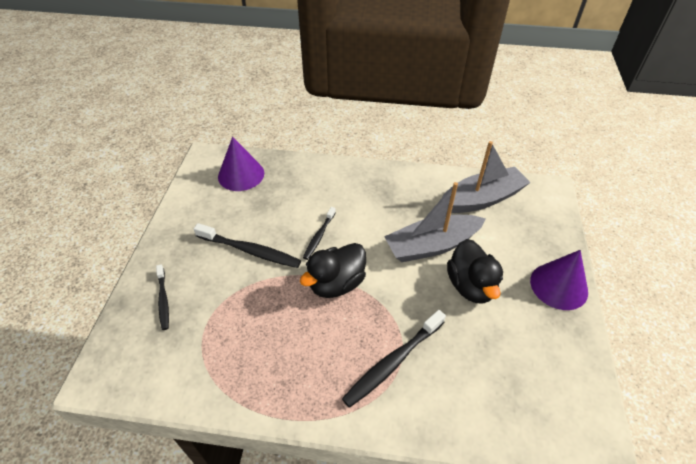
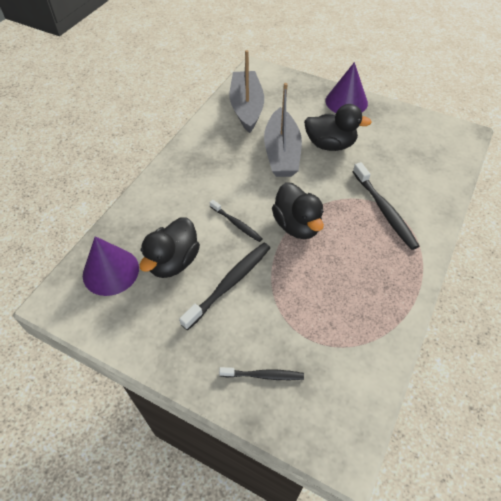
camera: 70 degrees left, 5 degrees up
(262, 207) = (173, 261): none -> black duck

